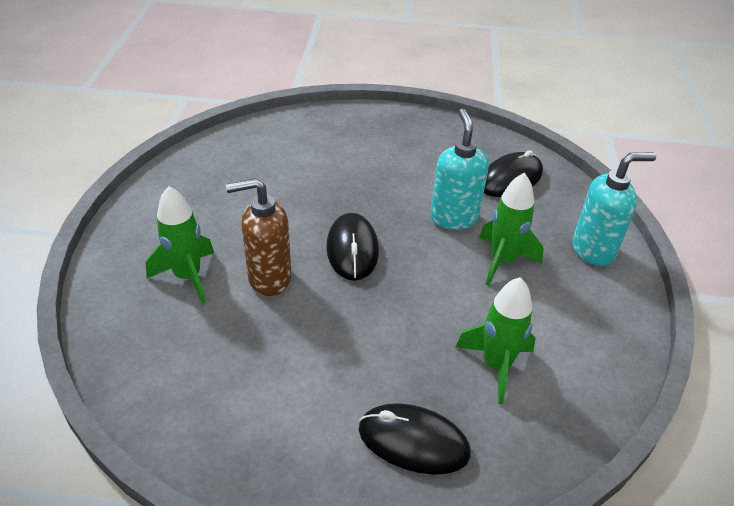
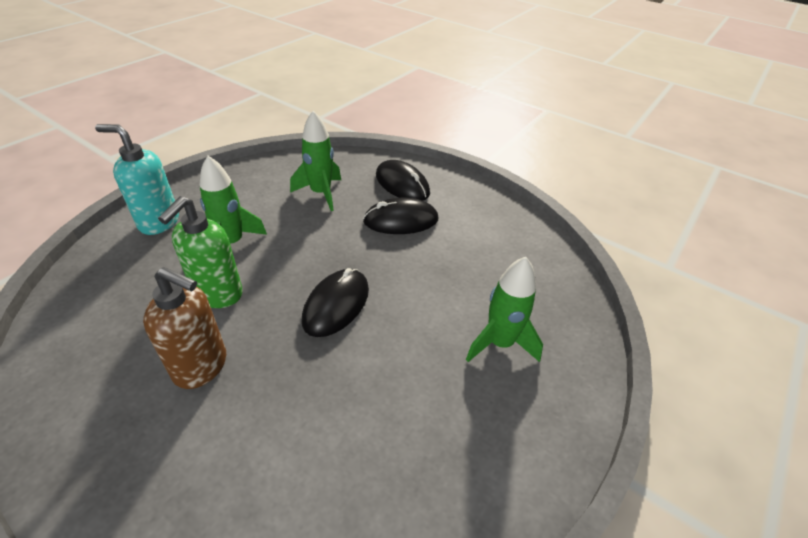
camera: 150 degrees left, 0 degrees up
(269, 278) = (427, 310): brown soap dispenser -> brown soap dispenser (201, 366)
(454, 218) = (218, 294): turquoise soap dispenser -> green soap dispenser
(510, 178) = (109, 310): black mouse -> black mouse (401, 220)

